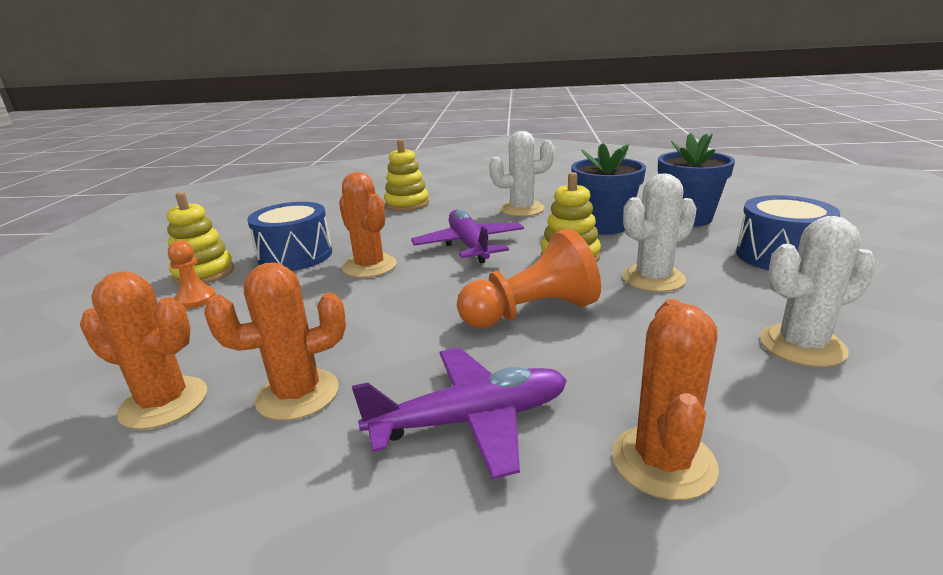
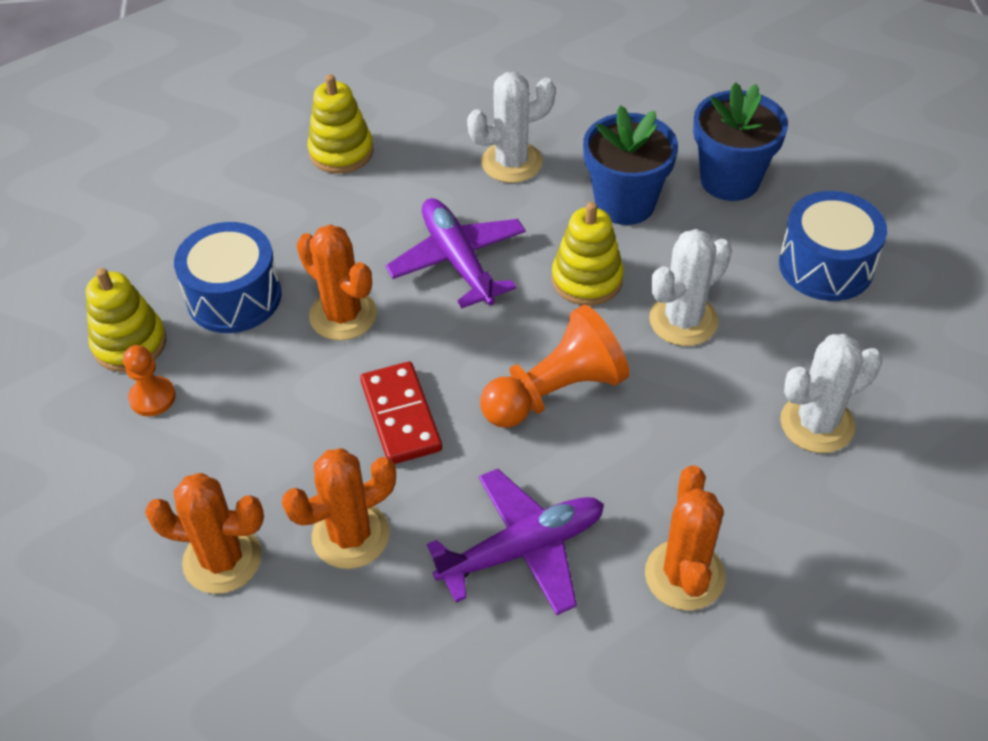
camera: 10 degrees left, 25 degrees up
(388, 319) = (401, 416): none -> red domino

